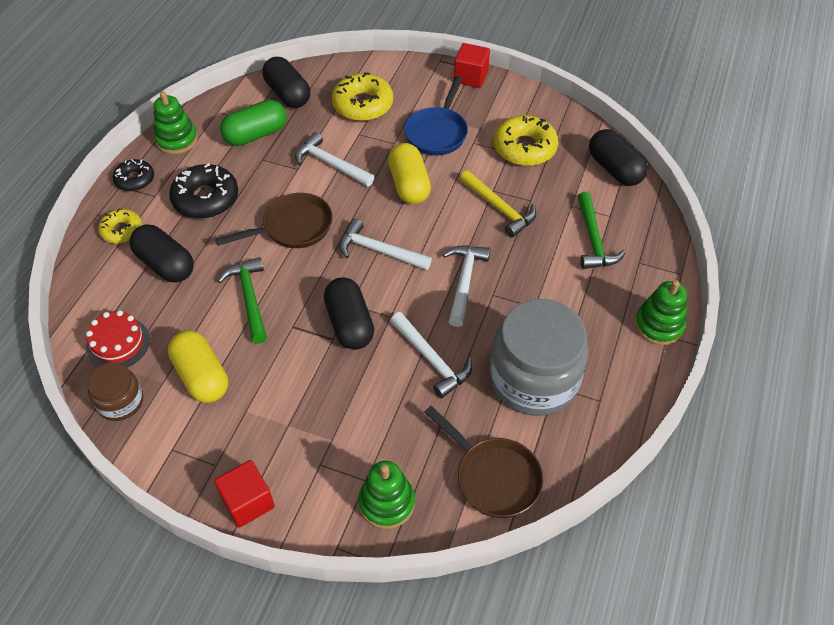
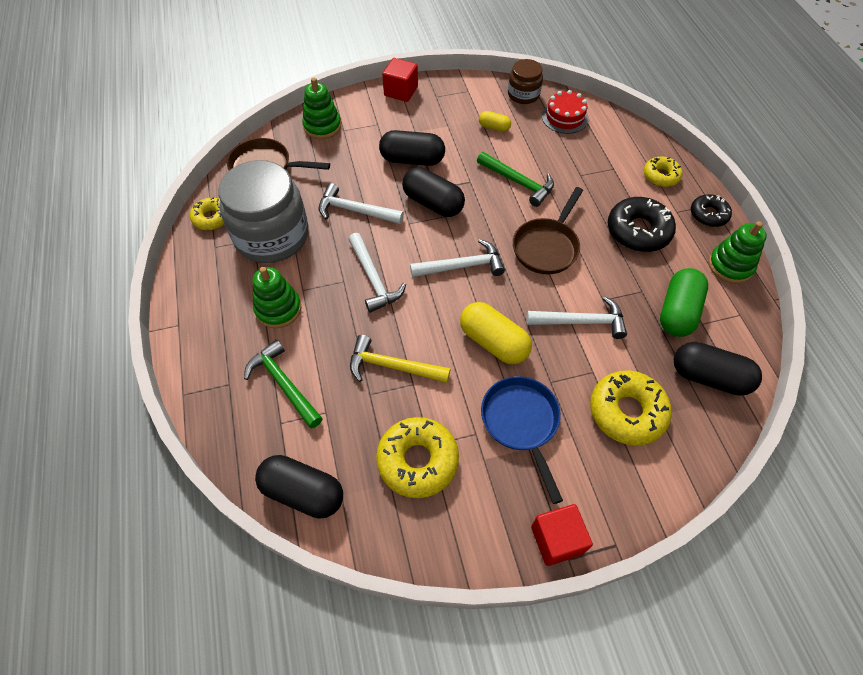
camera: 145 degrees right, 5 degrees up
(165, 264) = (600, 172): black capsule -> black capsule (412, 159)
(202, 376) = (494, 127): yellow capsule -> yellow capsule, size x0.53
(588, 439) = (212, 218): none -> yellow donut
(658, 325) = (188, 330): green stacking toy -> green stacking toy (278, 309)

